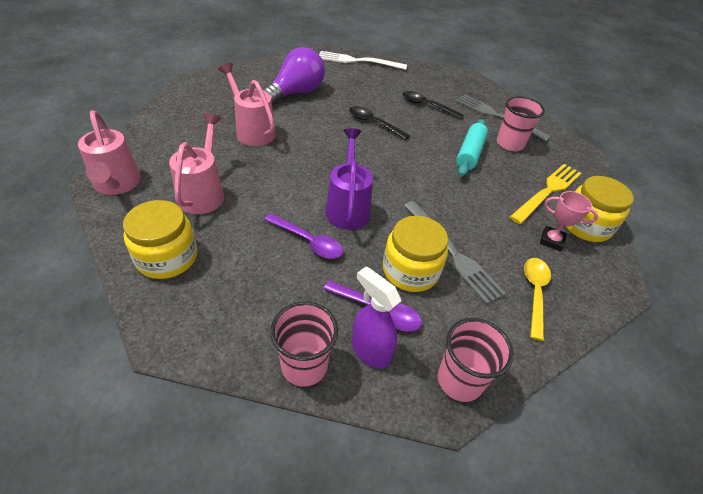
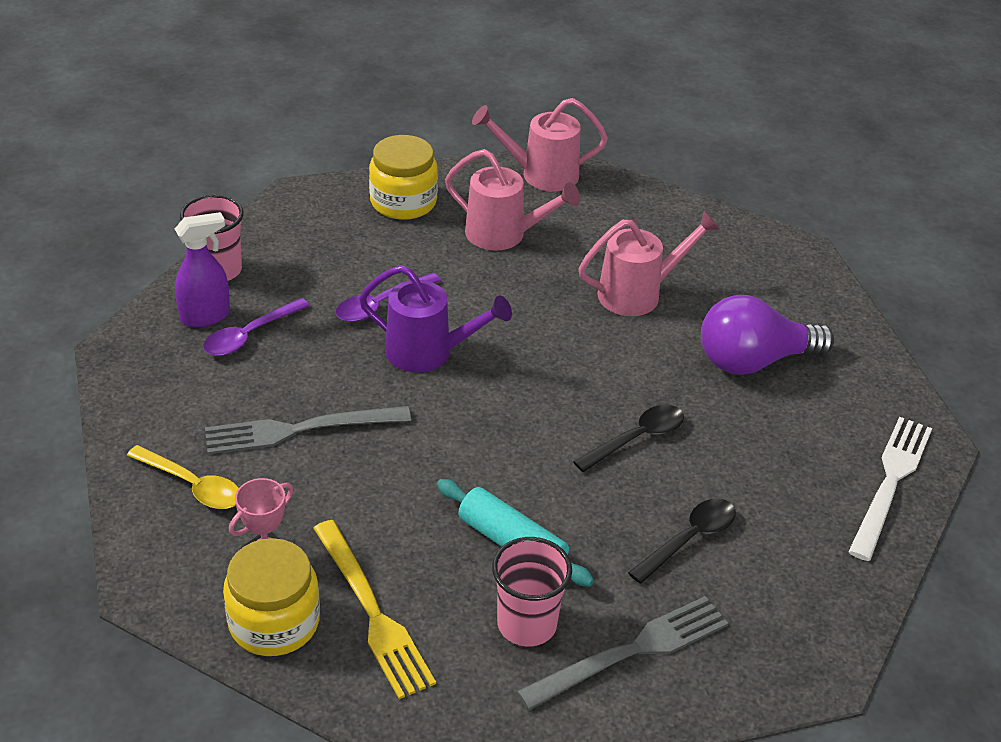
camera: 110 degrees right, 5 degrees down
(295, 93) = (753, 361): purple light bulb -> purple light bulb turned 105 degrees clockwise
(410, 270) = (291, 379): yellow jar -> none
(459, 380) = (132, 370): pink cup -> none

